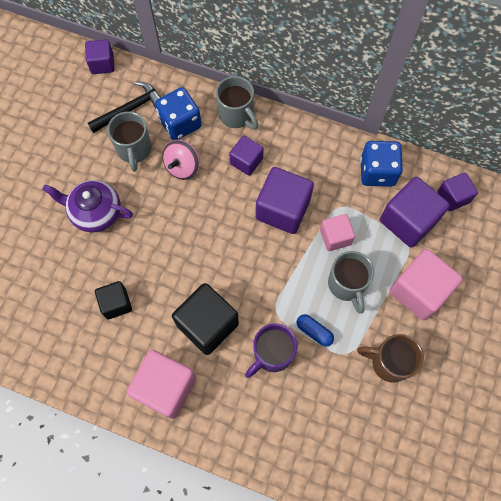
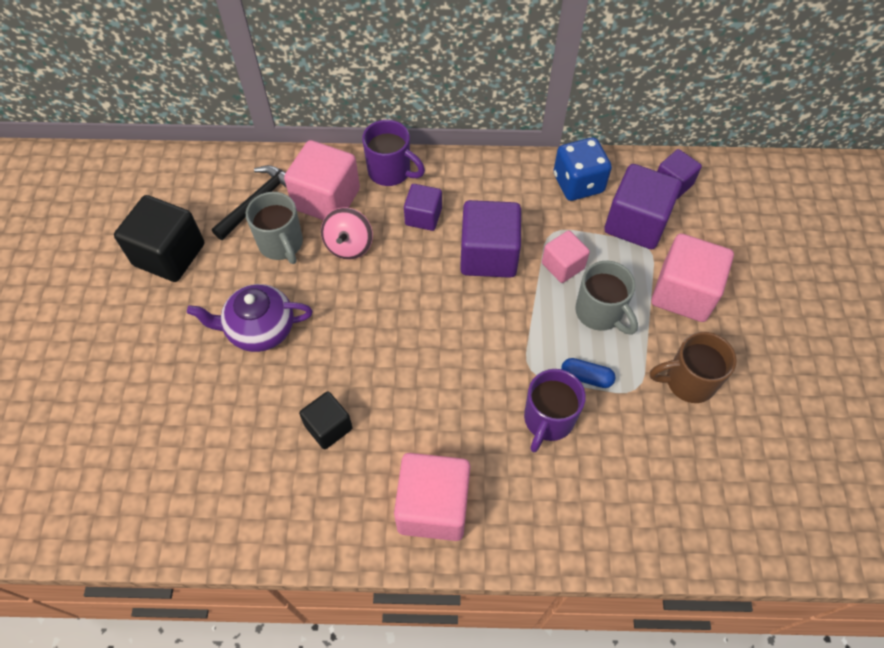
camera: 20 degrees left, 10 degrees down
(102, 64) = (204, 163): purple cube -> none
(180, 123) = (326, 199): blue dice -> pink cube
(207, 324) = (454, 412): black cube -> black cube (169, 254)
(237, 115) = (391, 172): grey mug -> purple mug

